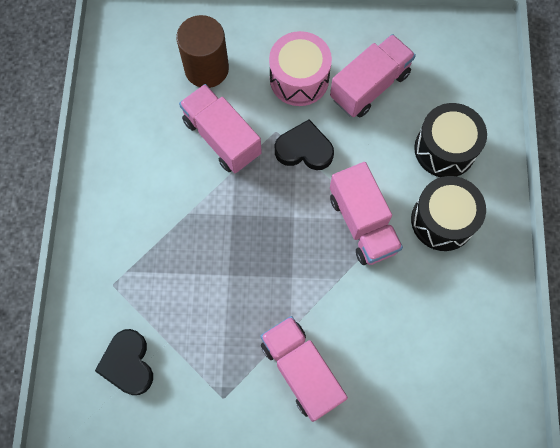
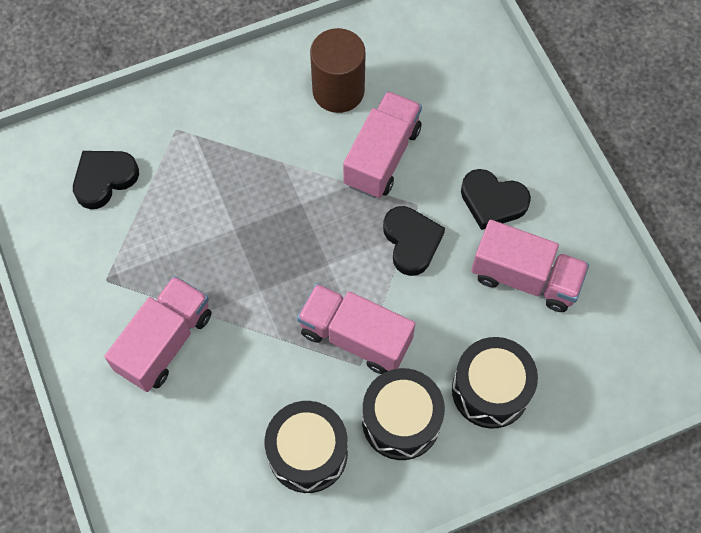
camera: 65 degrees right, 5 degrees down
(206, 69) = (453, 106): brown cylinder -> brown cylinder (338, 91)
(299, 79) = (492, 201): pink drum -> black heart
(362, 223) = (355, 337): pink truck -> pink truck turned 75 degrees clockwise
(440, 298) = (308, 453): none -> black drum

